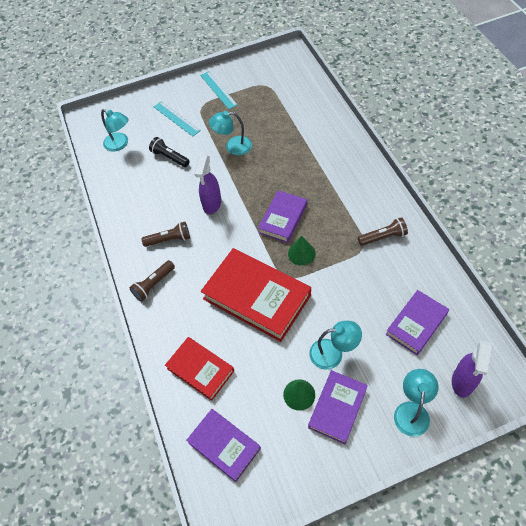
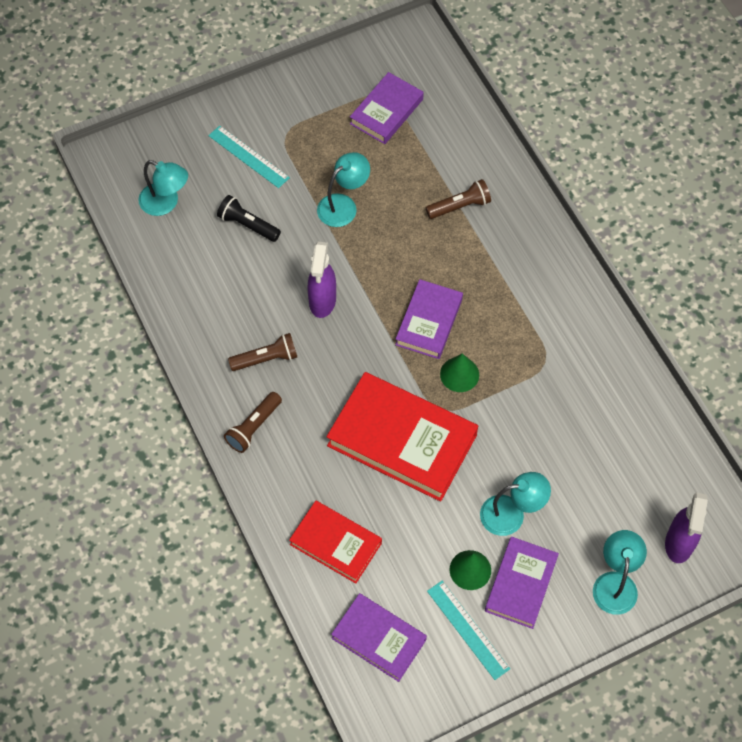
camera: 10 degrees left, 5 degrees up
(218, 90) = (309, 104): turquoise ruler -> turquoise ruler (468, 629)
(233, 146) = (343, 205): turquoise lamp -> turquoise lamp turned 150 degrees clockwise
(383, 237) = (572, 346): brown flashlight -> brown flashlight (459, 206)
(416, 324) = (620, 470): purple book -> purple book (386, 111)

